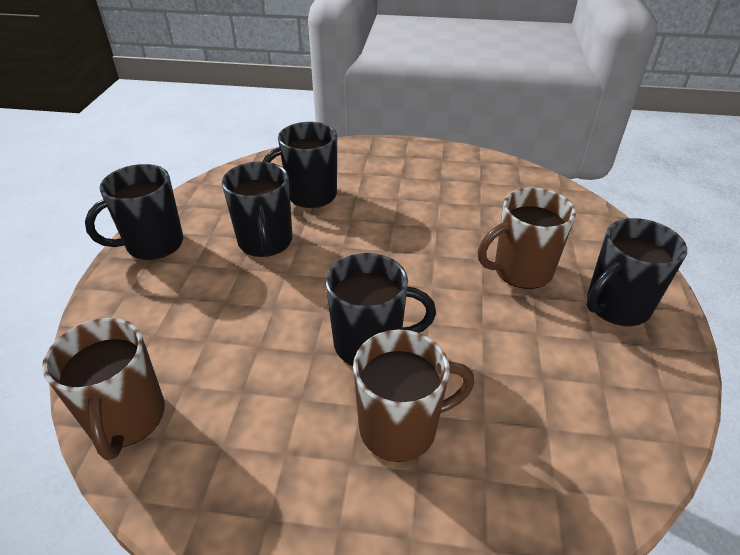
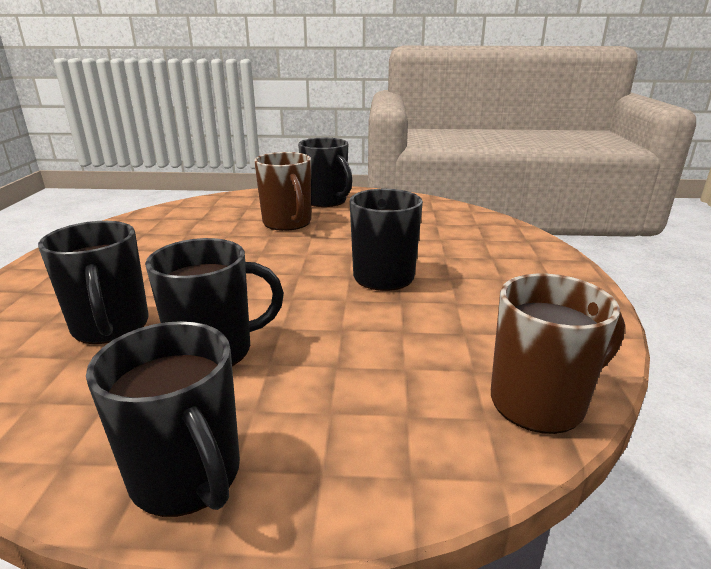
camera: 95 degrees left, 15 degrees down
(400, 428) = (462, 262): brown mug -> none

